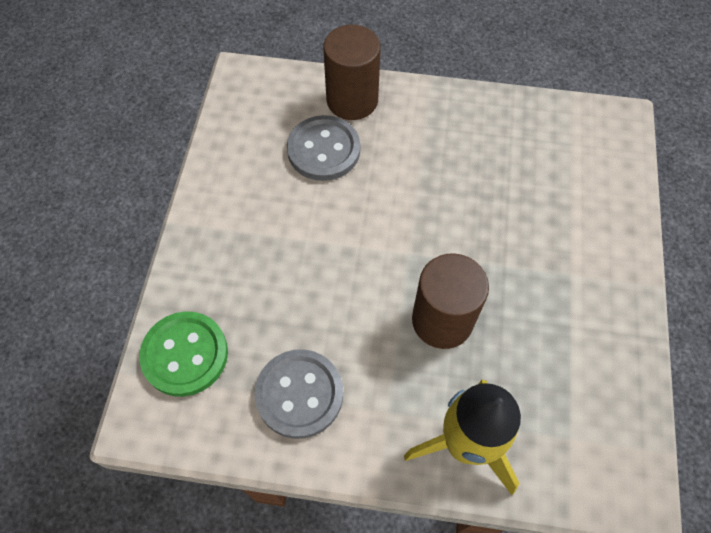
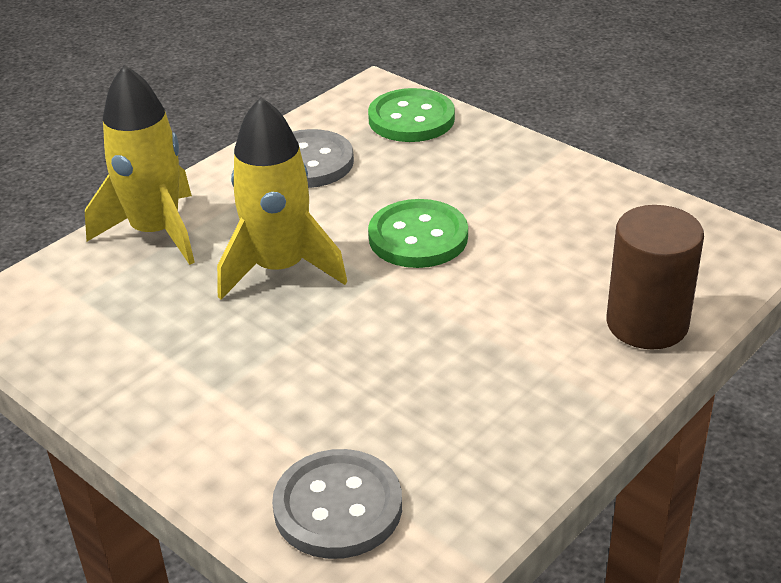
camera: 125 degrees right, 25 degrees down
(323, 150) = (579, 271): grey button -> grey button (338, 507)
(348, 255) = (418, 237): none -> green button
(442, 320) = (279, 268): brown cylinder -> yellow rocket

